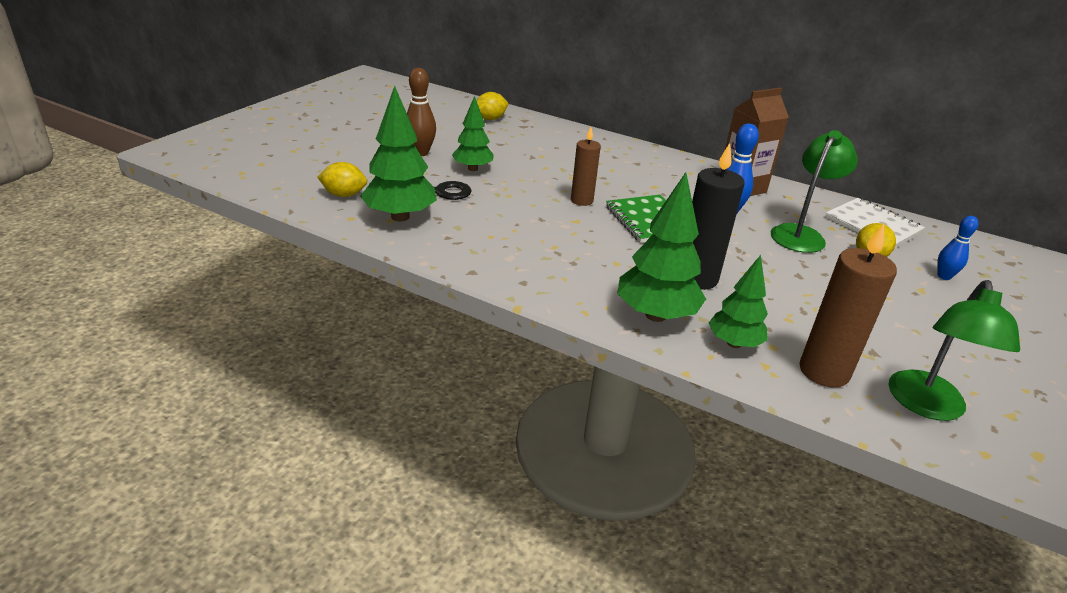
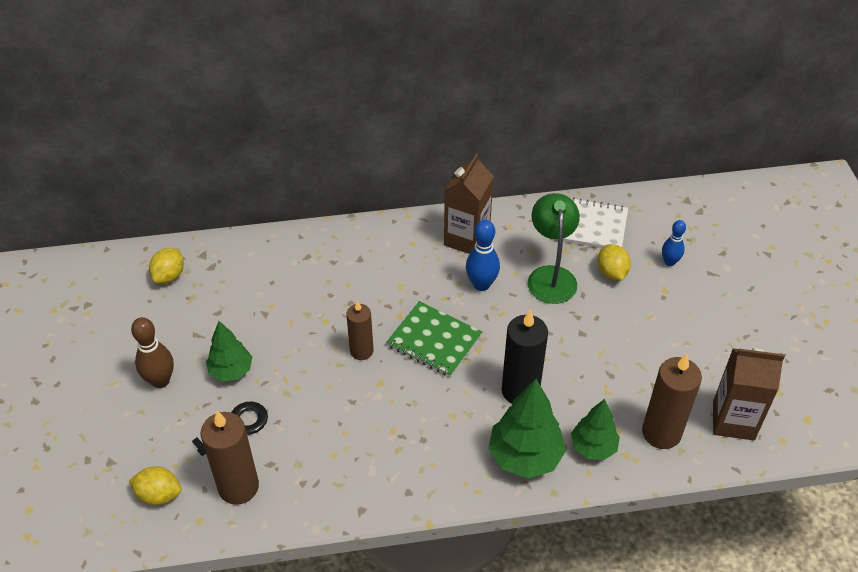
camera: 35 degrees left, 15 degrees up
(344, 195) = (159, 495): yellow lemon -> yellow lemon turned 45 degrees clockwise
(400, 217) = (238, 487): green tree -> brown candle
(927, 406) = (733, 420): green lamp -> brown carton

